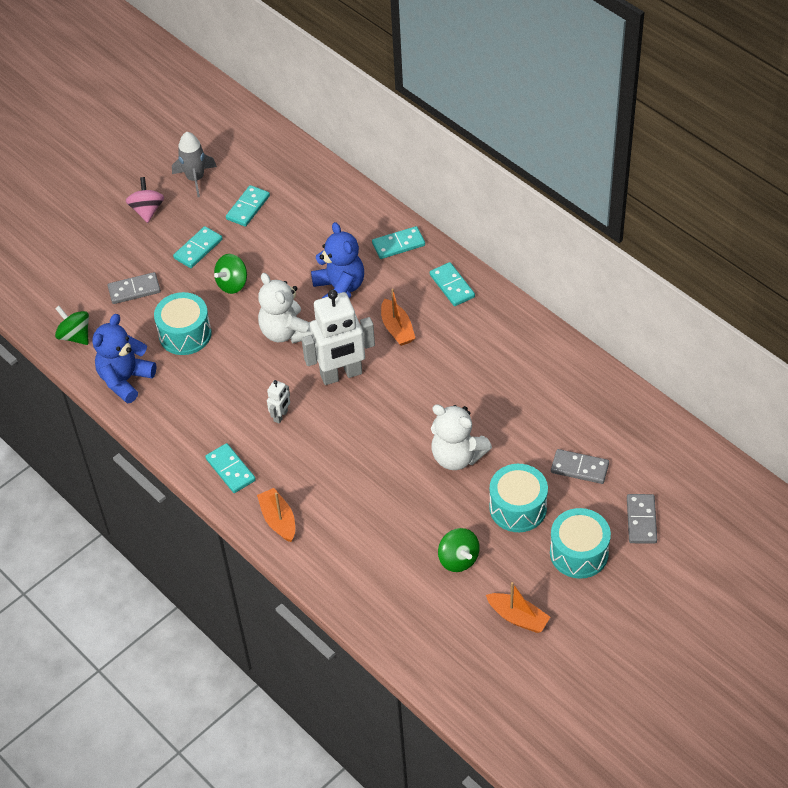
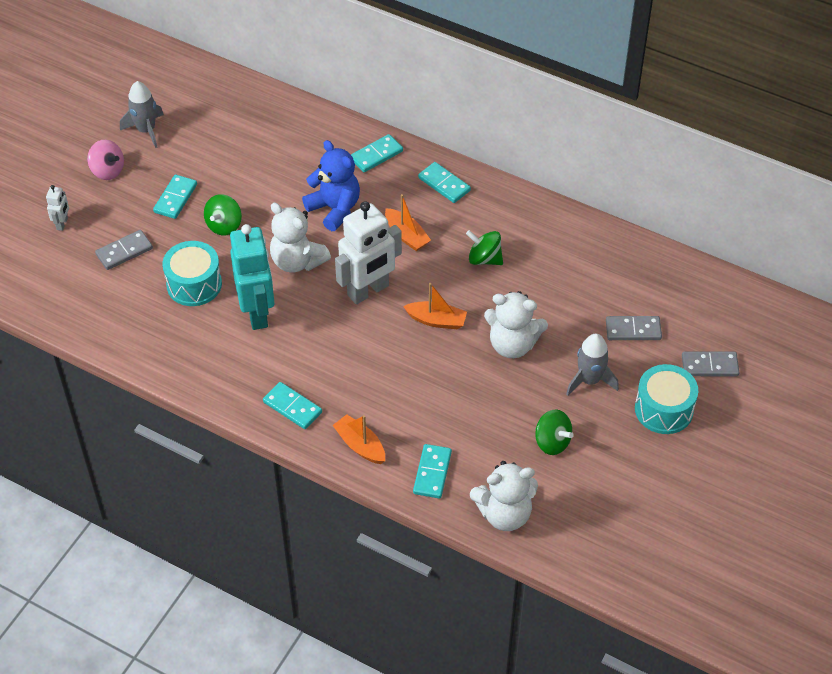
camera: 20 degrees left, 0 degrees up
(75, 336) = (79, 309): green spinning top -> green spinning top (484, 259)
(125, 380) = (149, 342): blue teddy bear -> none
(147, 210) = (107, 171): pink spinning top -> pink spinning top turned 150 degrees clockwise
(232, 373) = (257, 313): none -> turquoise robot
(248, 207) = (211, 148): turquoise domino -> turquoise domino (432, 473)
(281, 416) = (323, 343): white robot -> white robot (62, 224)
(387, 617) = (504, 514): none -> white teddy bear
(518, 508) = (589, 380): turquoise drum -> grey rocket
(518, 617) = (630, 484): orange boat -> orange boat (436, 320)
(641, 520) = (709, 365): grey domino -> grey domino turned 75 degrees counterclockwise

